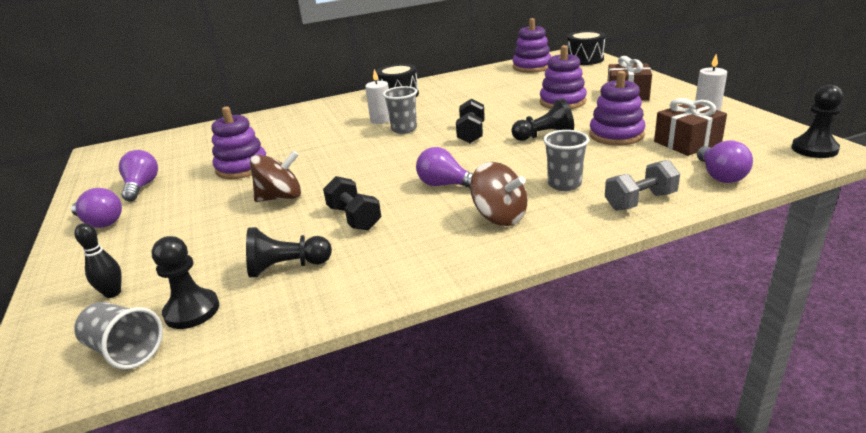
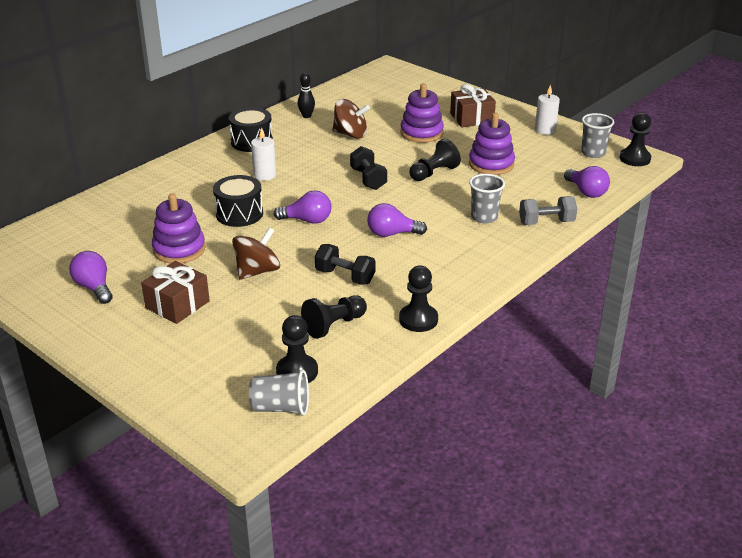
camera: 30 degrees left, 5 degrees up
(101, 222) = (104, 328): purple light bulb -> purple light bulb (307, 220)
(113, 293) = (211, 377): black bowling pin -> black bowling pin (306, 116)
(382, 283) = (418, 319): none -> black pawn
(404, 129) = (299, 183): grey cup -> grey cup (593, 153)
(500, 217) = (458, 253): brown spinning top -> brown spinning top (350, 134)
(532, 67) = (358, 90): purple stacking toy -> none
(585, 59) = (403, 76): black drum -> black drum (239, 214)
(640, 201) = (546, 222): grey dumbbell -> grey dumbbell turned 45 degrees clockwise
(687, 142) = (548, 164): brown gift -> brown gift (177, 304)

